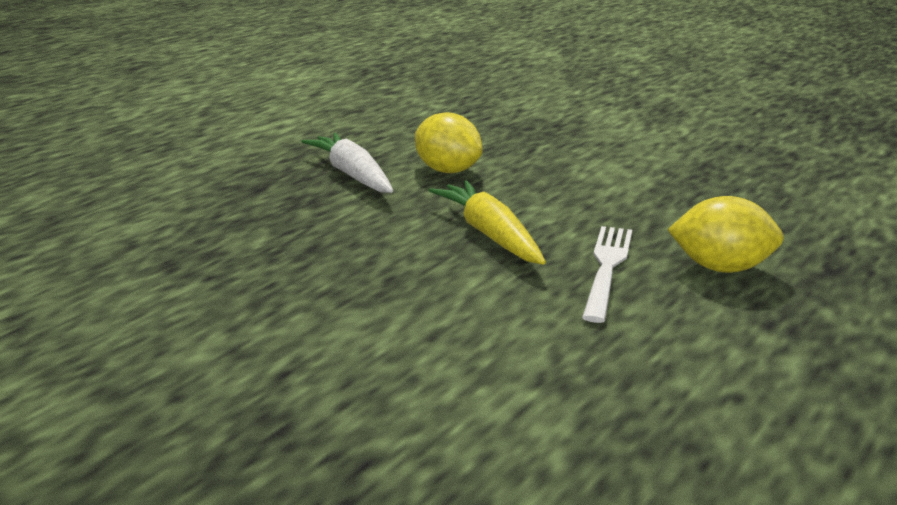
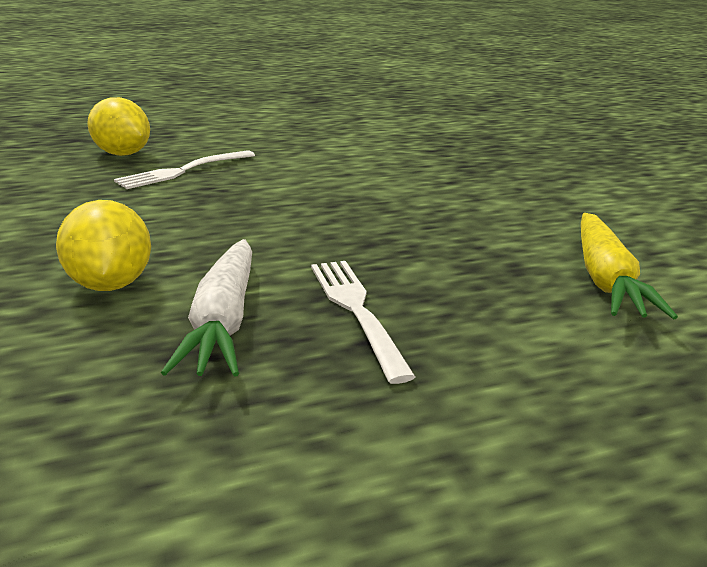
camera: 150 degrees left, 0 degrees up
(278, 200) = (356, 310): none -> white fork
(490, 234) = (210, 209): yellow carrot -> yellow carrot (605, 279)

